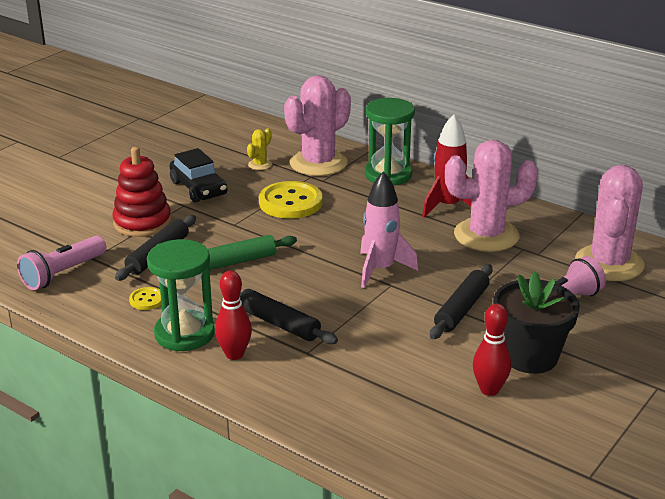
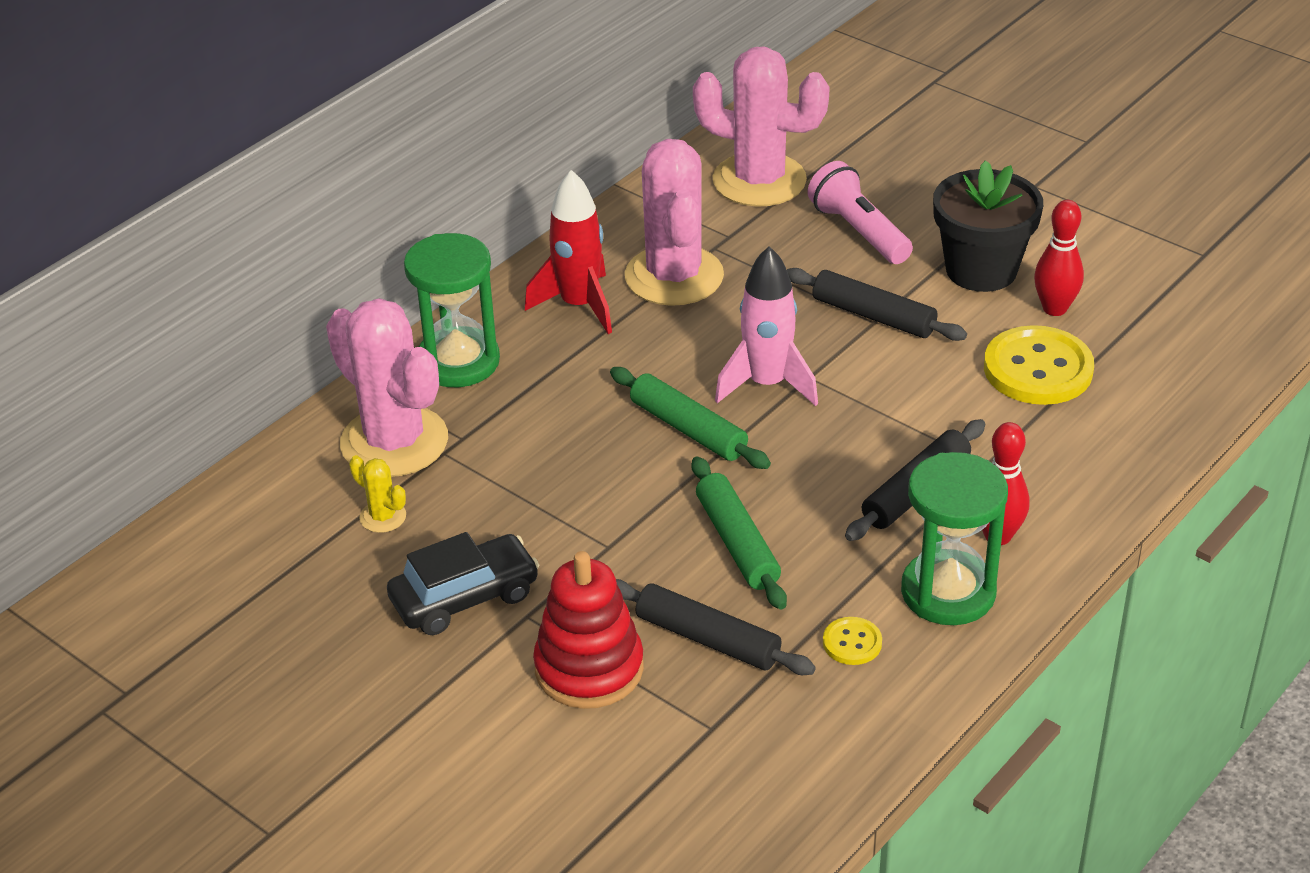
camera: 85 degrees left, 10 degrees up
(62, 274) = (766, 764): pink flashlight -> none
(290, 202) = (539, 477): yellow button -> yellow button (1038, 369)
(335, 244) = (688, 429): none -> green rolling pin

